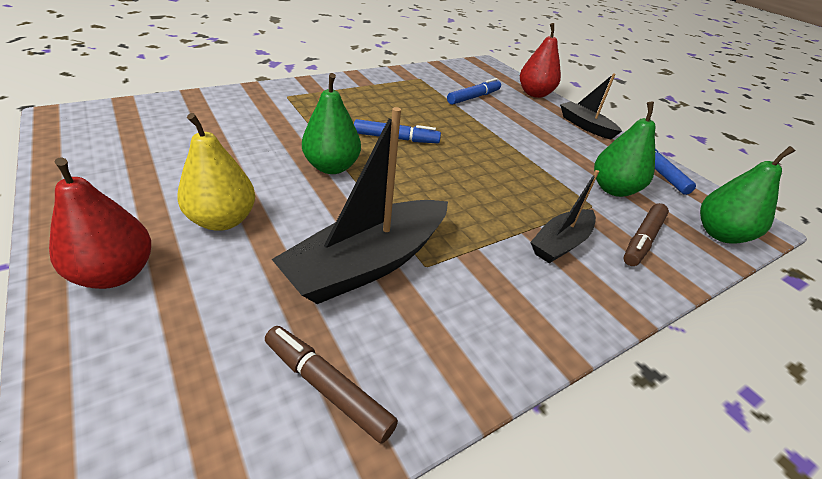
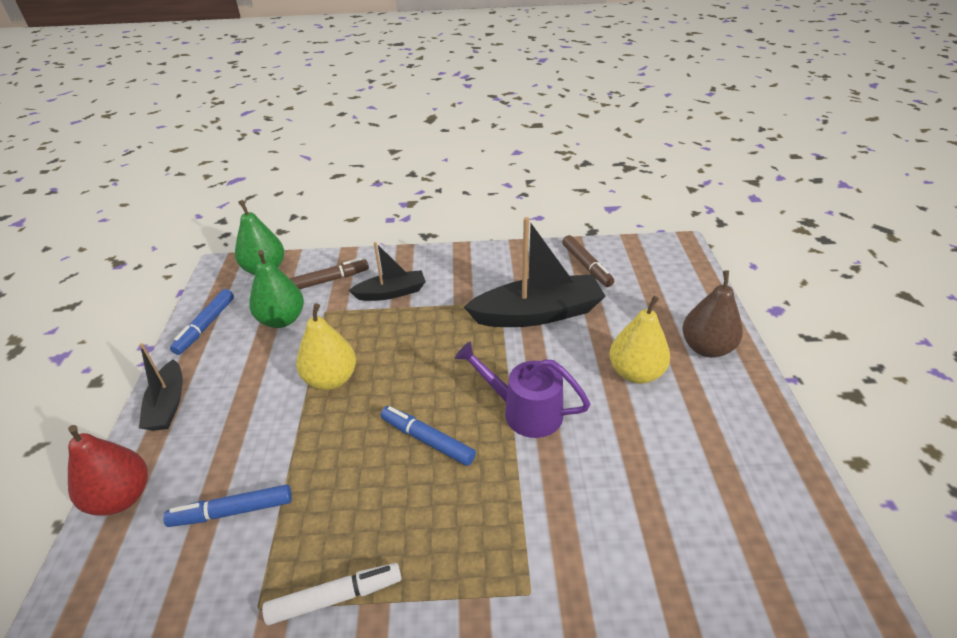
camera: 145 degrees left, 0 degrees up
(115, 273) = (706, 348): red pear -> brown pear
(332, 167) = (524, 411): green pear -> purple watering can
(387, 84) = (335, 598): none -> white marker
(507, 157) = (331, 379): none -> yellow pear

